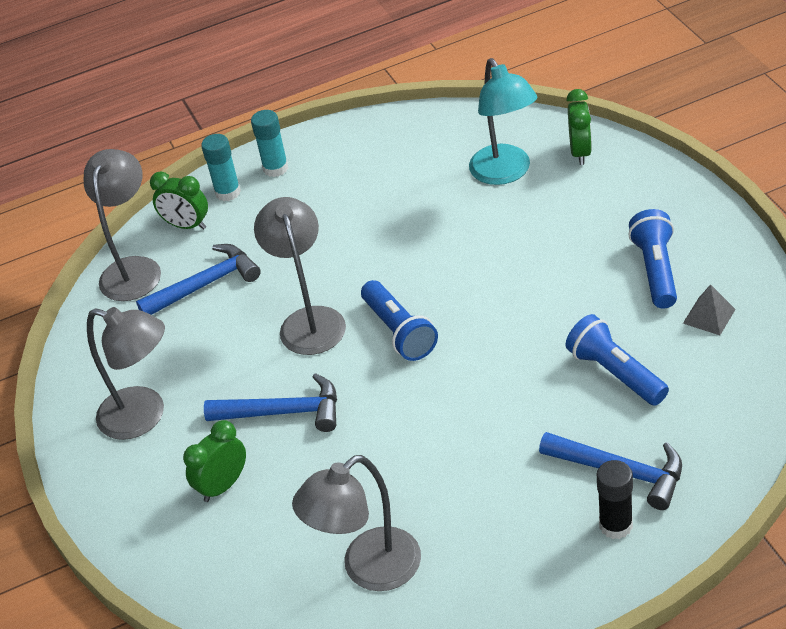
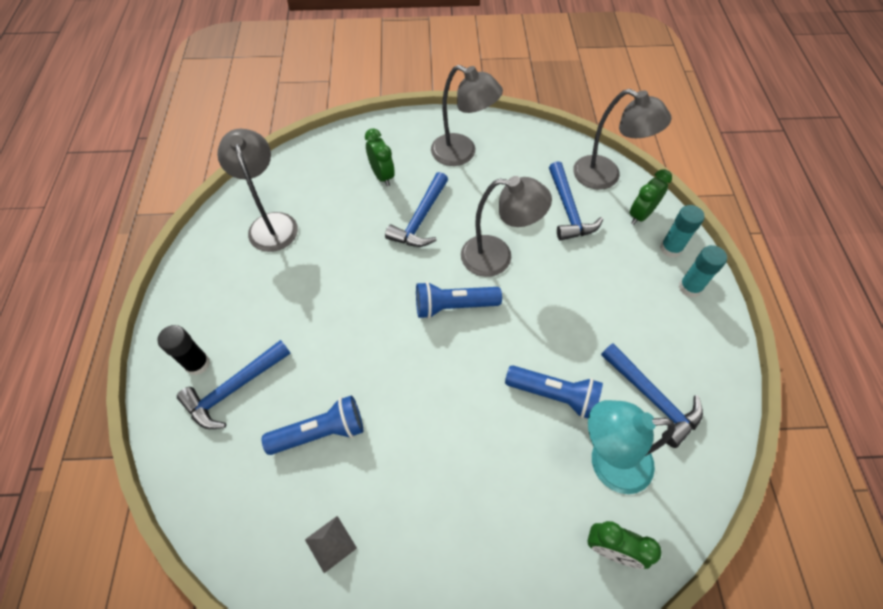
camera: 105 degrees right, 15 degrees up
(144, 416) = (462, 153): grey lamp -> grey lamp turned 105 degrees counterclockwise
(423, 163) = (652, 398): none -> blue hammer
(656, 270) = (411, 529): blue flashlight -> blue flashlight (554, 395)

